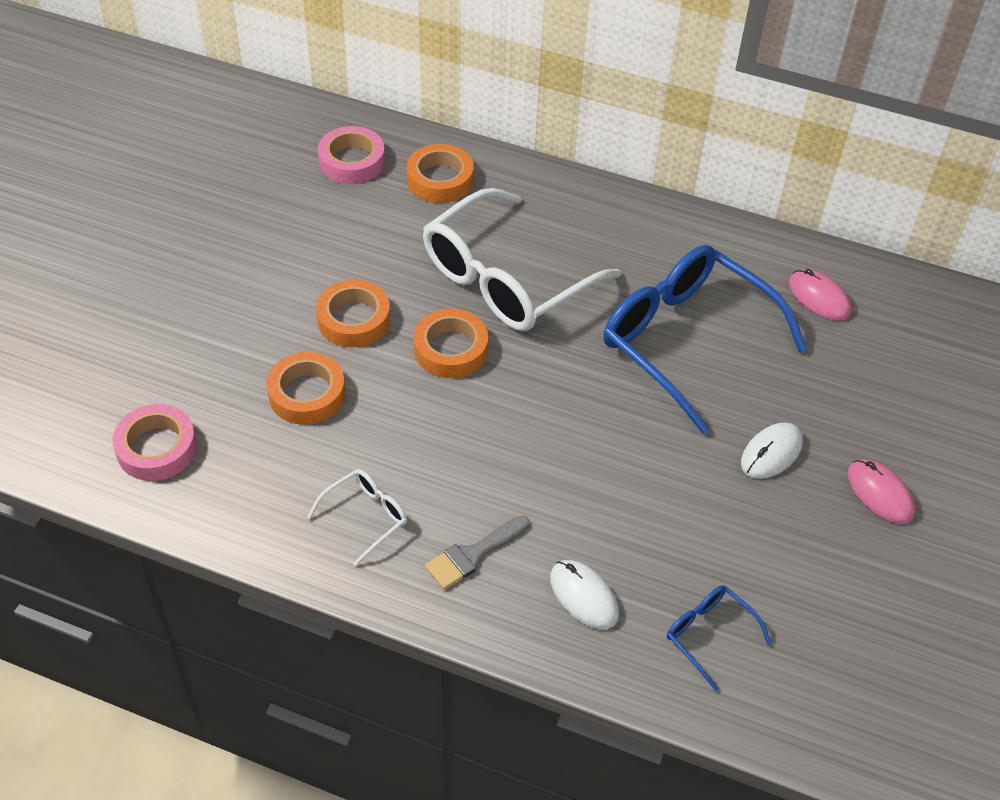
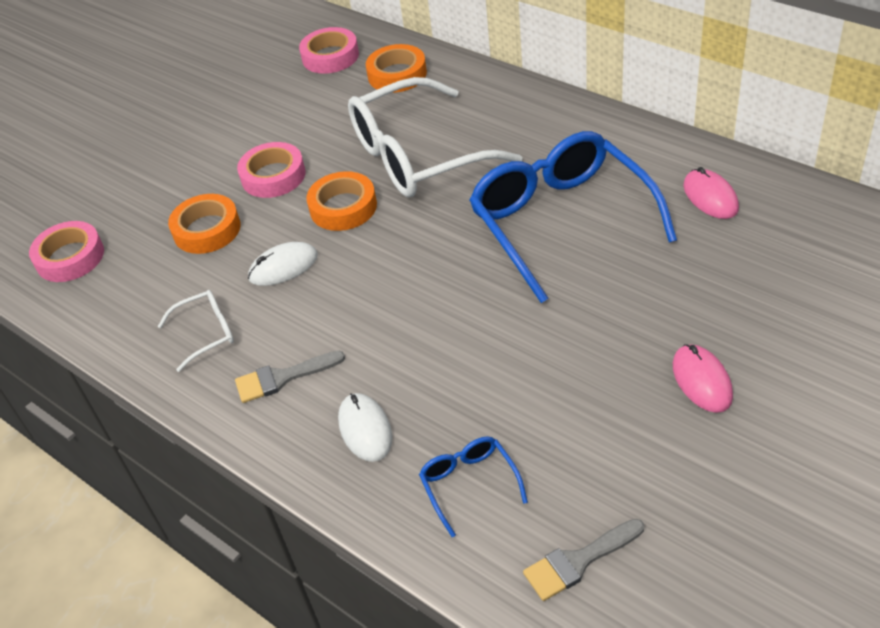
camera: 25 degrees right, 5 degrees down
(354, 319) = (273, 176): orange tape -> pink tape
(771, 453) = (603, 328): white mouse -> white mouse (283, 267)
(837, 691) = (578, 562): none -> grey brush

